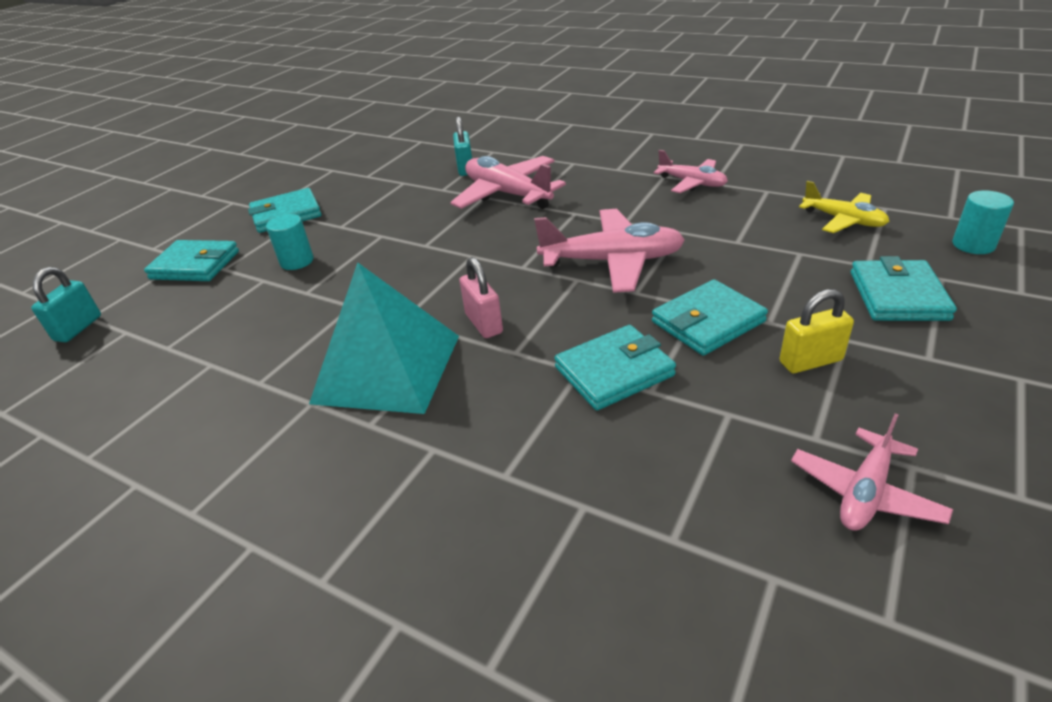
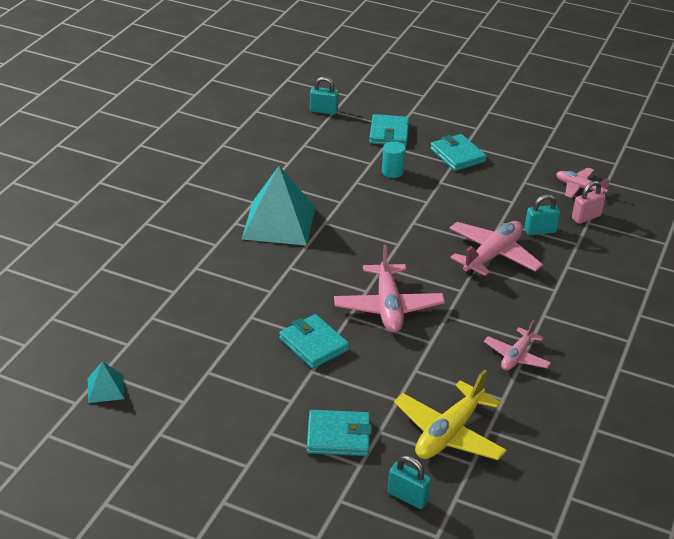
camera: 80 degrees right, 0 degrees up
(484, 323) = (318, 254): pink padlock -> pink padlock (586, 217)
(614, 371) = (268, 304): turquoise wallet -> none
(810, 361) = (271, 381): yellow padlock -> none
(843, 220) = (449, 433): yellow plane -> yellow plane, size x1.65
(865, 492) = (170, 381): pink plane -> pink plane (579, 188)
(940, 609) = (105, 388): none -> turquoise pyramid
(973, 245) = (407, 497): turquoise cylinder -> turquoise padlock

